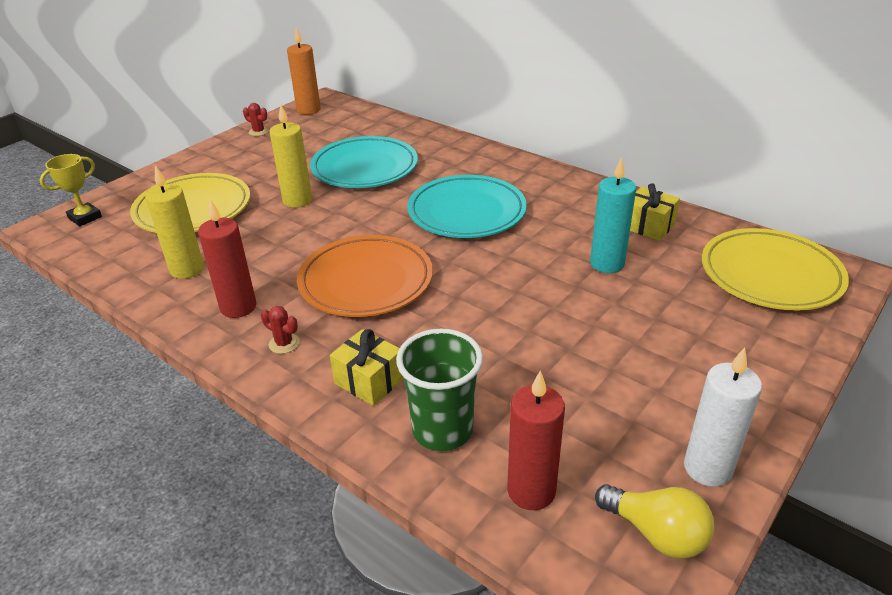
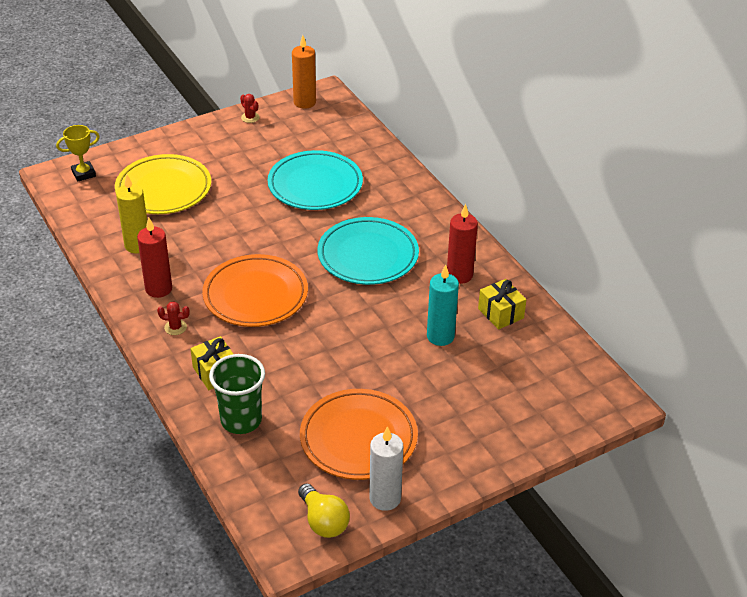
camera: 20 degrees right, 5 degrees up
(284, 343) = (175, 327): red cactus -> red cactus turned 45 degrees counterclockwise
(297, 200) = (245, 204): yellow candle -> none
(531, 491) = (269, 474): red candle -> red candle (459, 275)
(610, 402) = (358, 438): none -> orange plate
(770, 275) = (557, 385): yellow plate -> none

